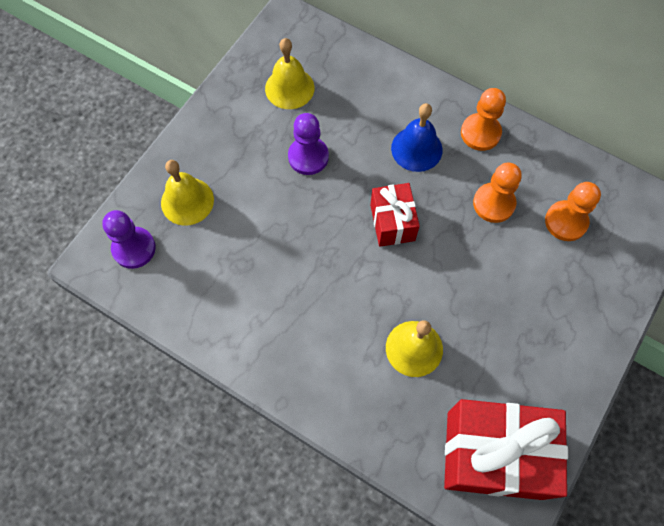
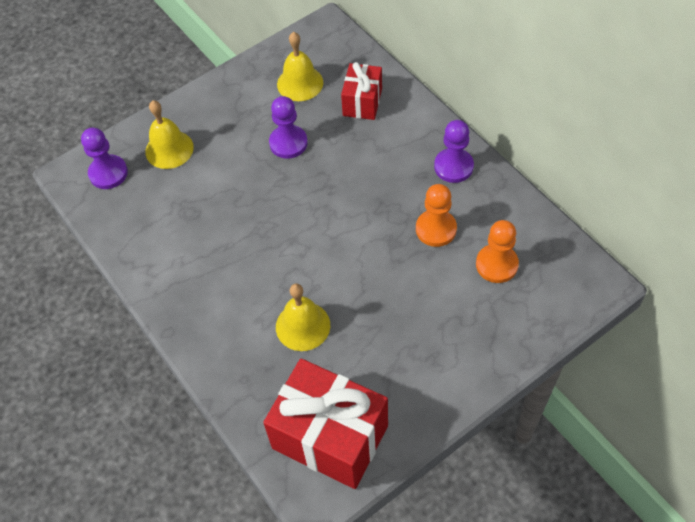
camera: 25 degrees right, 10 degrees down
(392, 222) = (335, 217): red gift -> red gift (362, 102)
(416, 149) = (388, 163): blue bell -> none
(480, 133) = (453, 166): orange pawn -> purple pawn

